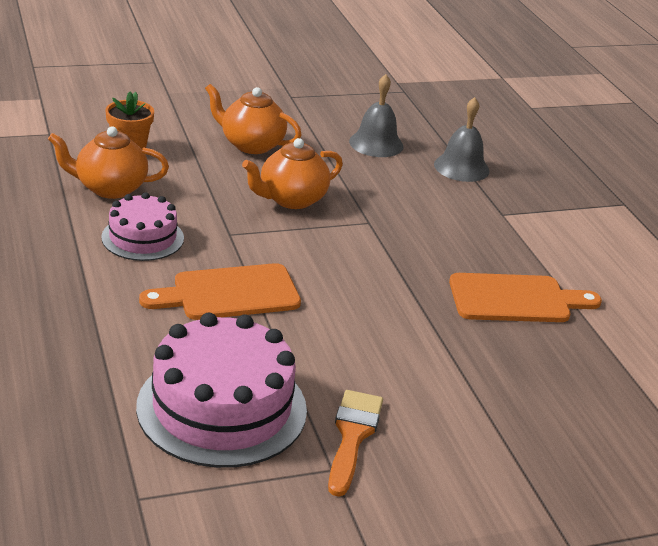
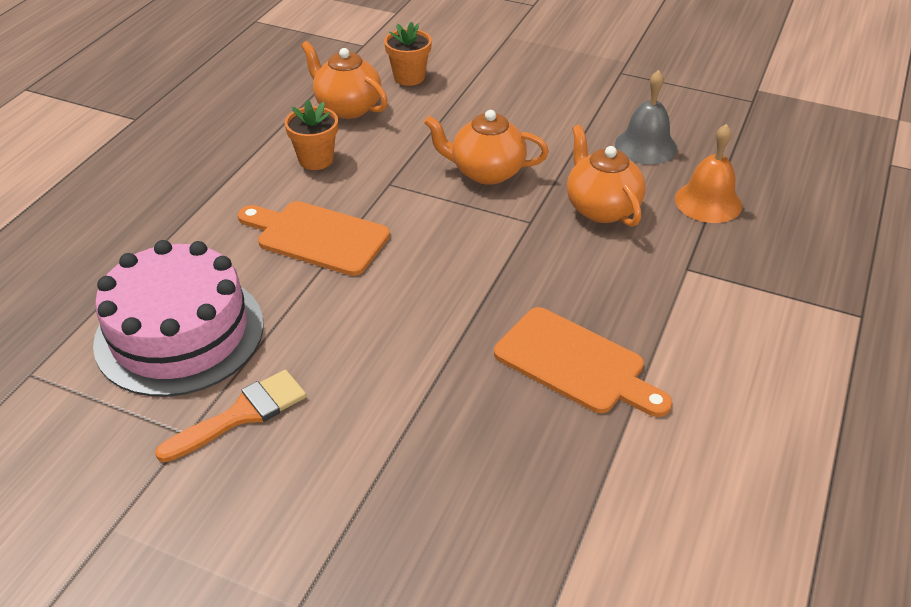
camera: 45 degrees right, 10 degrees up
(142, 238) = (316, 160): pink cake -> orange flower pot
(251, 145) = (518, 107): orange teapot -> orange teapot (601, 208)
(461, 167) = (708, 202): grey bell -> orange bell

